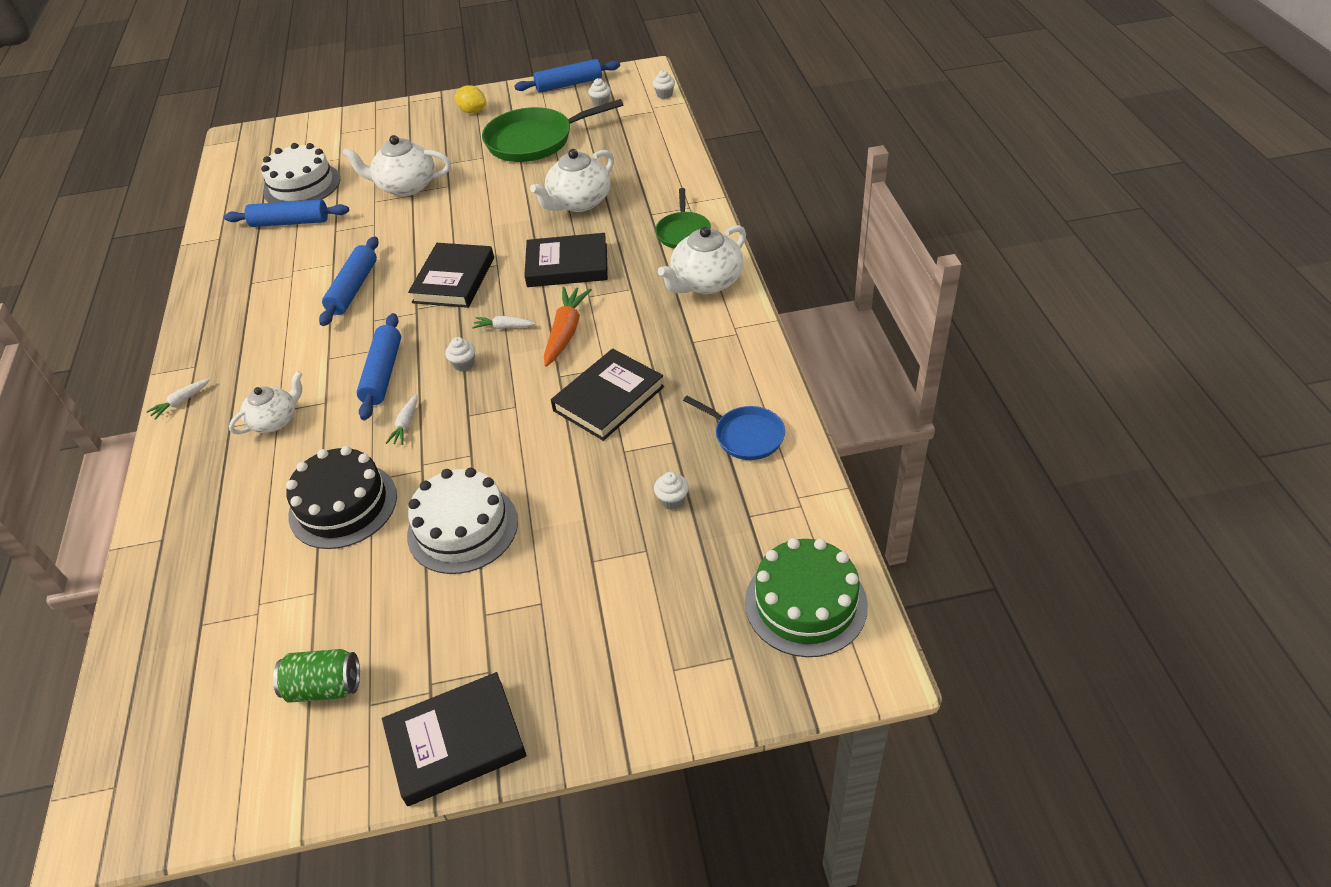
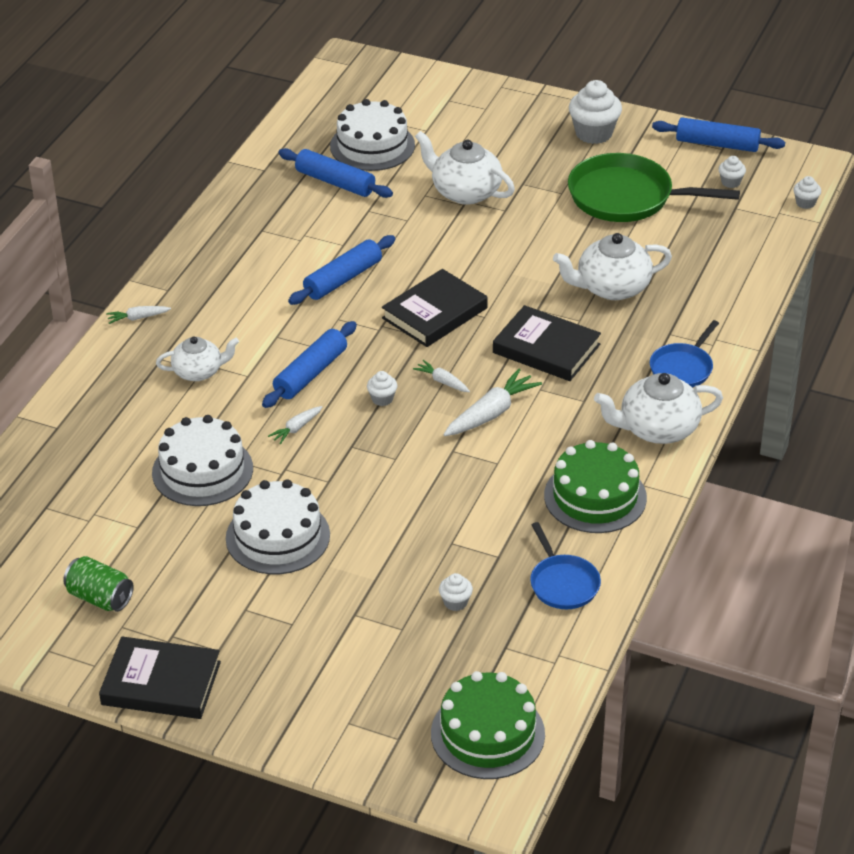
camera: 30 degrees right, 5 degrees down
(343, 505) = (202, 470): black cake -> white cake
(473, 111) = (594, 133): yellow lemon -> white cupcake
(566, 332) = (491, 413): orange carrot -> white carrot
(608, 398) = (477, 492): black book -> none
(683, 232) = (682, 368): green pan -> blue pan
(706, 354) = (595, 496): none -> green cake

